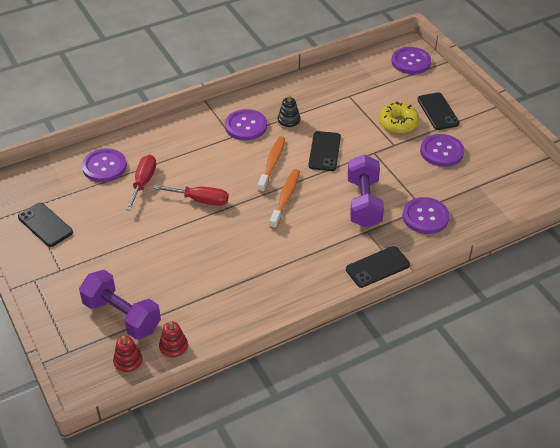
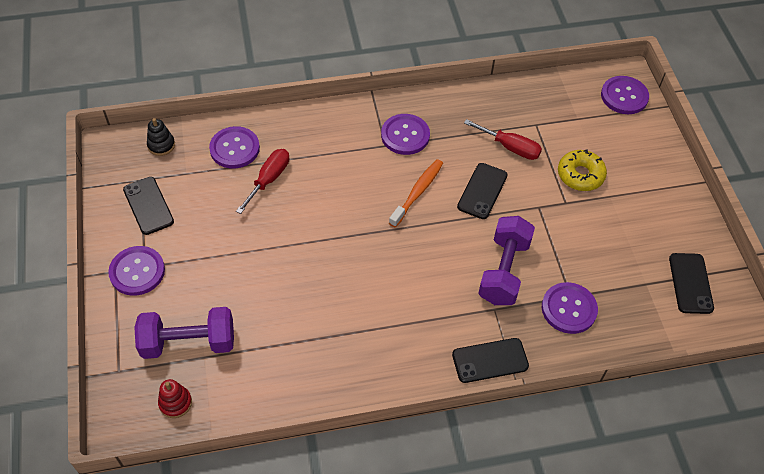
camera: 15 degrees right, 10 degrees up
(122, 316) = (188, 343): purple dumbbell -> purple dumbbell turned 60 degrees counterclockwise
(173, 347) = (229, 399): red stacking toy -> none
(200, 200) = (322, 219): red screwdriver -> red screwdriver (510, 147)
(285, 198) = (417, 241): orange toothbrush -> none
(289, 122) = (455, 142): black stacking toy -> black stacking toy (161, 145)
(438, 111) = (633, 171): black phone -> black phone (690, 283)
(441, 151) = (618, 226): purple button -> purple button (137, 271)

